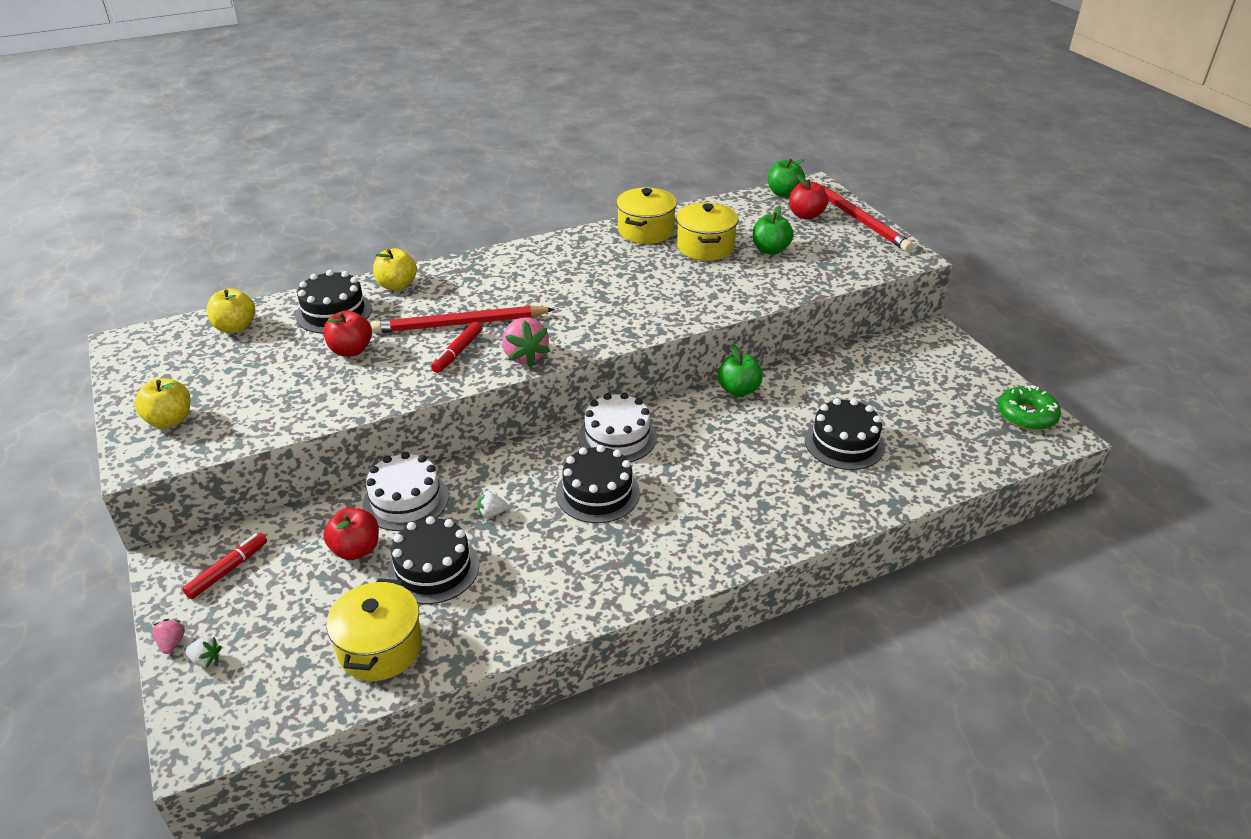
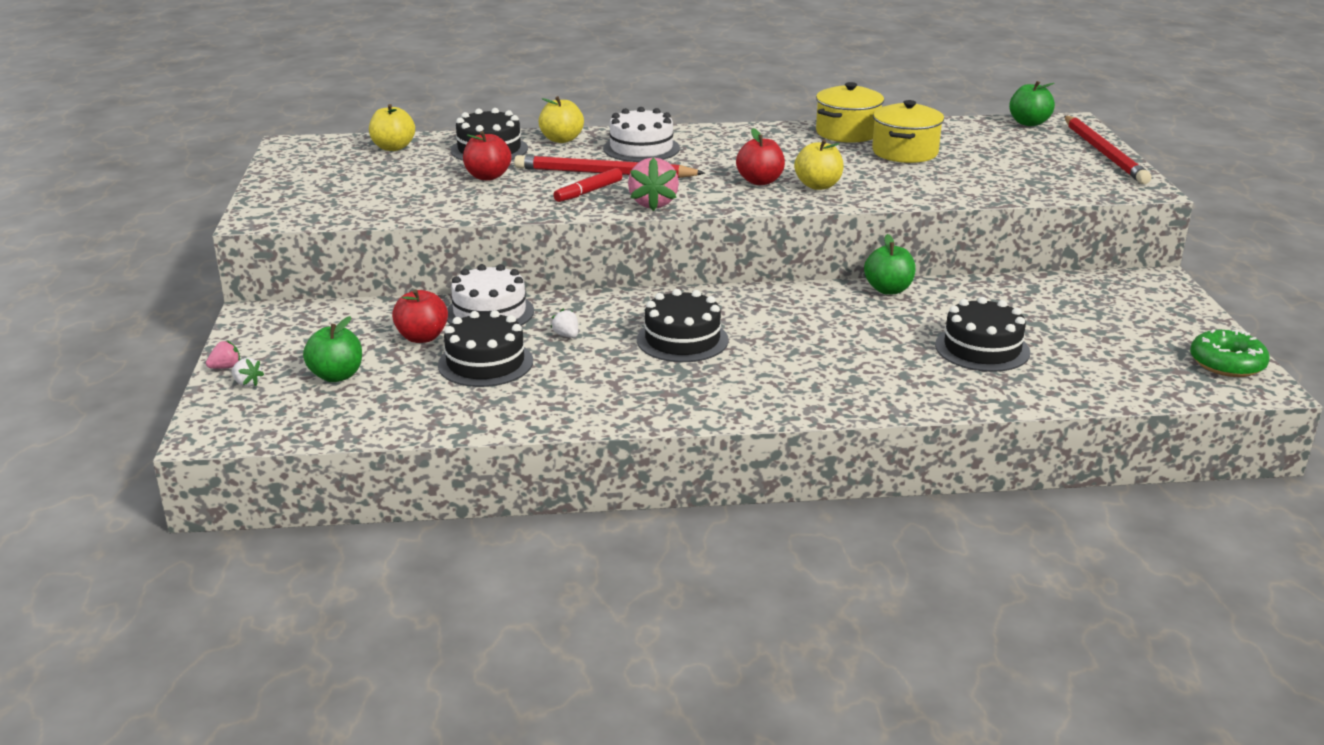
camera: 20 degrees right, 10 degrees down
(170, 420) = (297, 198): yellow apple -> yellow apple (818, 186)
(172, 643) = (226, 367): pink strawberry -> pink strawberry turned 45 degrees clockwise
(228, 570) = (301, 330): red marker -> none
(380, 648) = (403, 406): yellow pot -> none
(492, 513) = (566, 335): white strawberry -> white strawberry turned 45 degrees clockwise
(617, 437) = (730, 303): white cake -> white cake (641, 148)
(770, 250) = (978, 163): green apple -> green apple (336, 376)
(806, 215) = (1041, 142): red apple -> red apple (760, 181)

